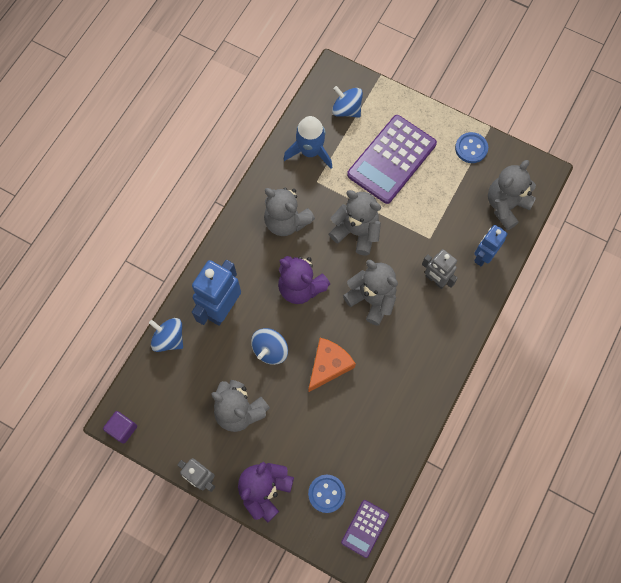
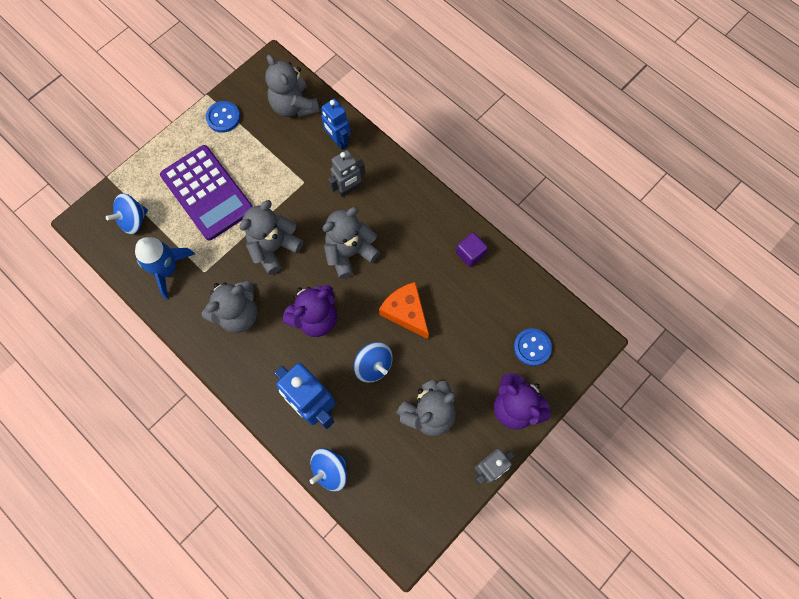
camera: 75 degrees left, 0 degrees up
(122, 428) = (416, 544): purple cube -> purple cube (470, 254)
(365, 528) = (572, 320): purple calculator -> none

